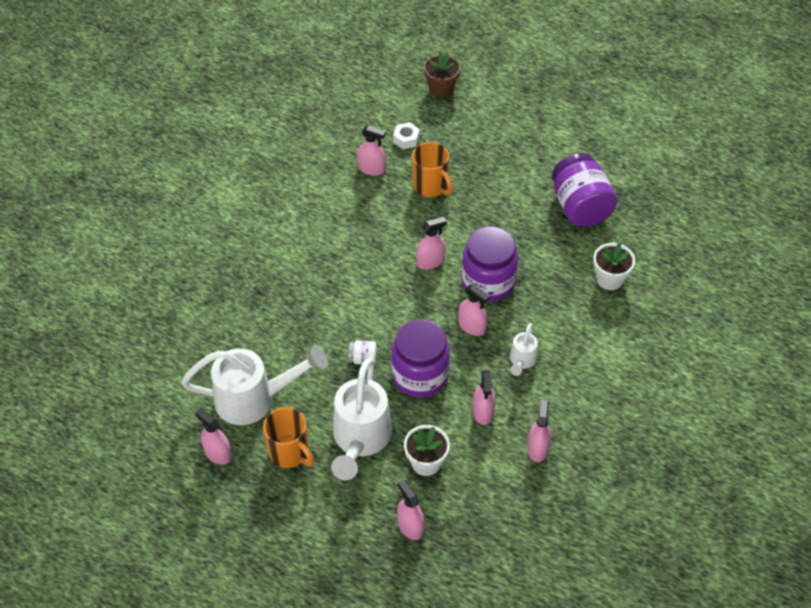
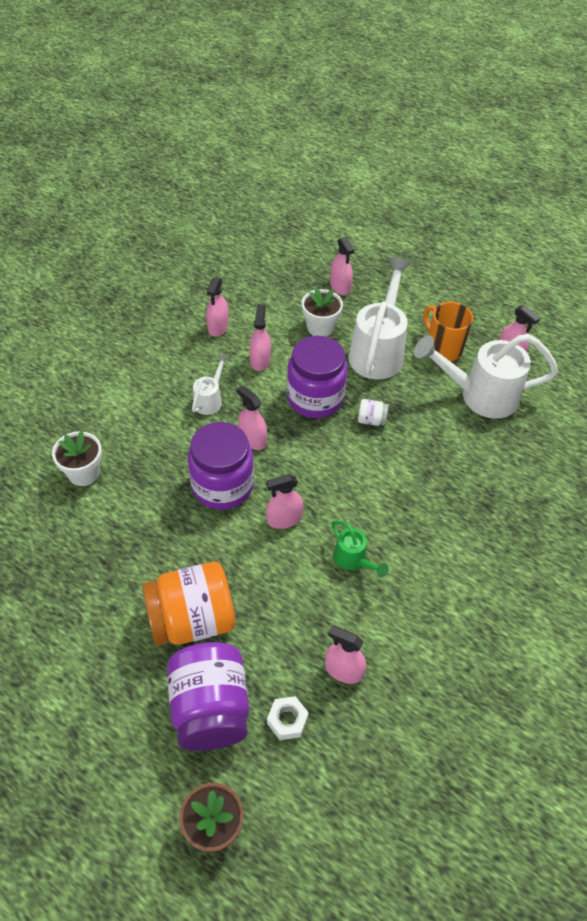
camera: 175 degrees left, 0 degrees up
(370, 237) = (353, 560): none -> green watering can
(431, 186) = (265, 629): orange mug -> none
(485, 186) = (192, 619): none -> orange jar
(580, 207) = (78, 572): purple jar -> purple jar (210, 708)

